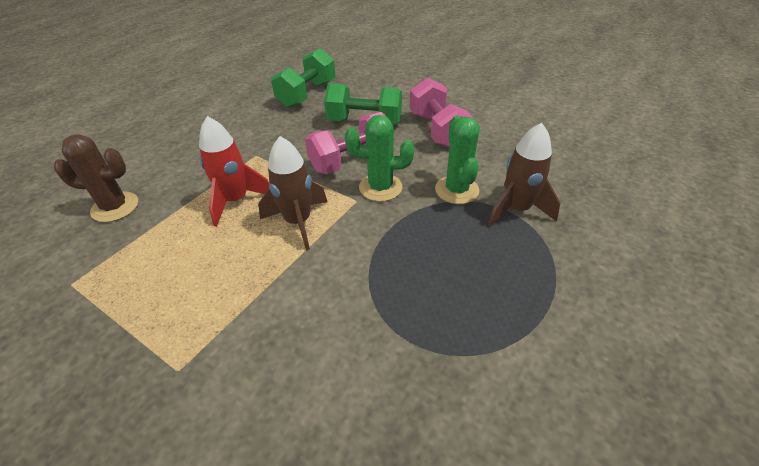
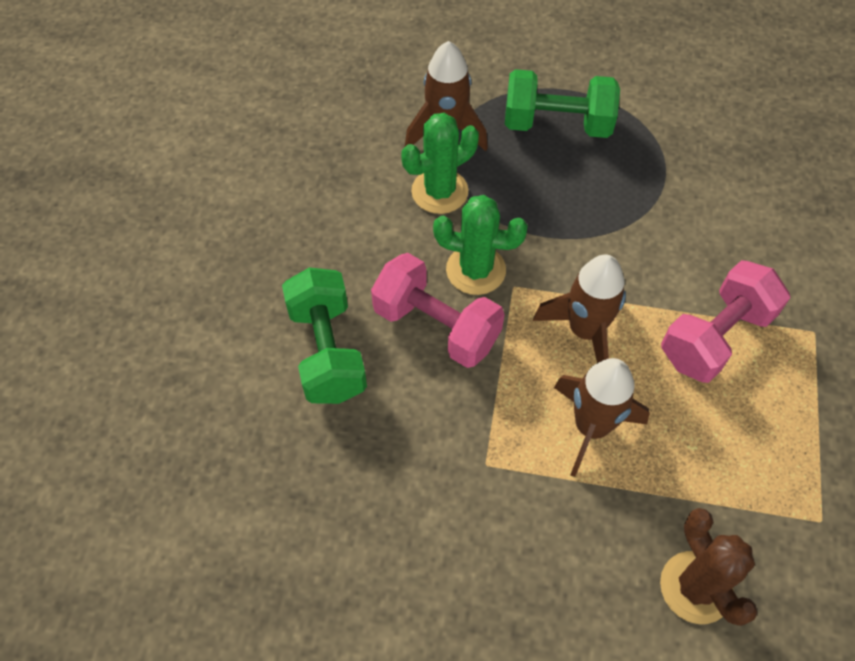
camera: 115 degrees left, 15 degrees up
(236, 200) = (591, 427): red rocket -> brown rocket
(307, 94) = (268, 488): green dumbbell -> green dumbbell (557, 124)
(380, 187) = (475, 270): green cactus -> green cactus turned 60 degrees counterclockwise
(437, 130) = (312, 248): pink dumbbell -> pink dumbbell (715, 337)

